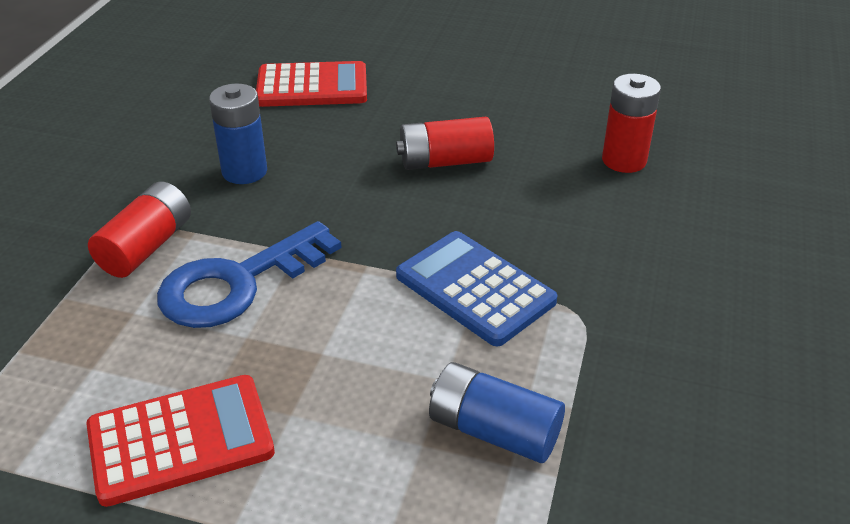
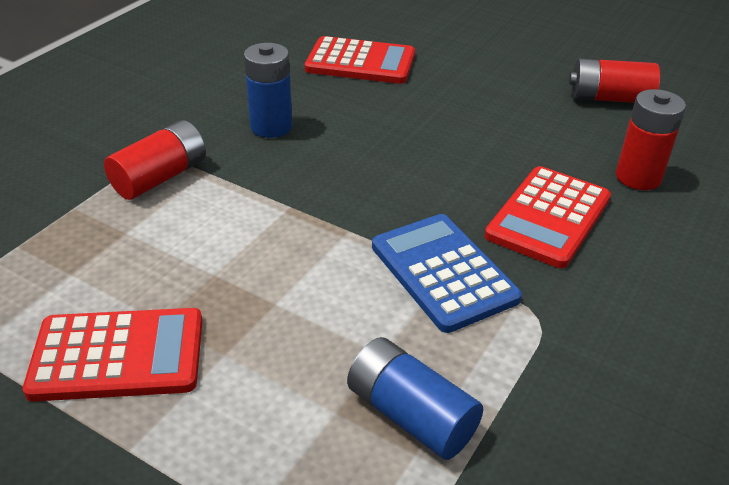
camera: 15 degrees right, 0 degrees up
(238, 283) = (226, 224): blue key -> none
(445, 161) = (458, 148): red battery -> red battery (609, 98)
(555, 215) = (548, 217): none -> red calculator

